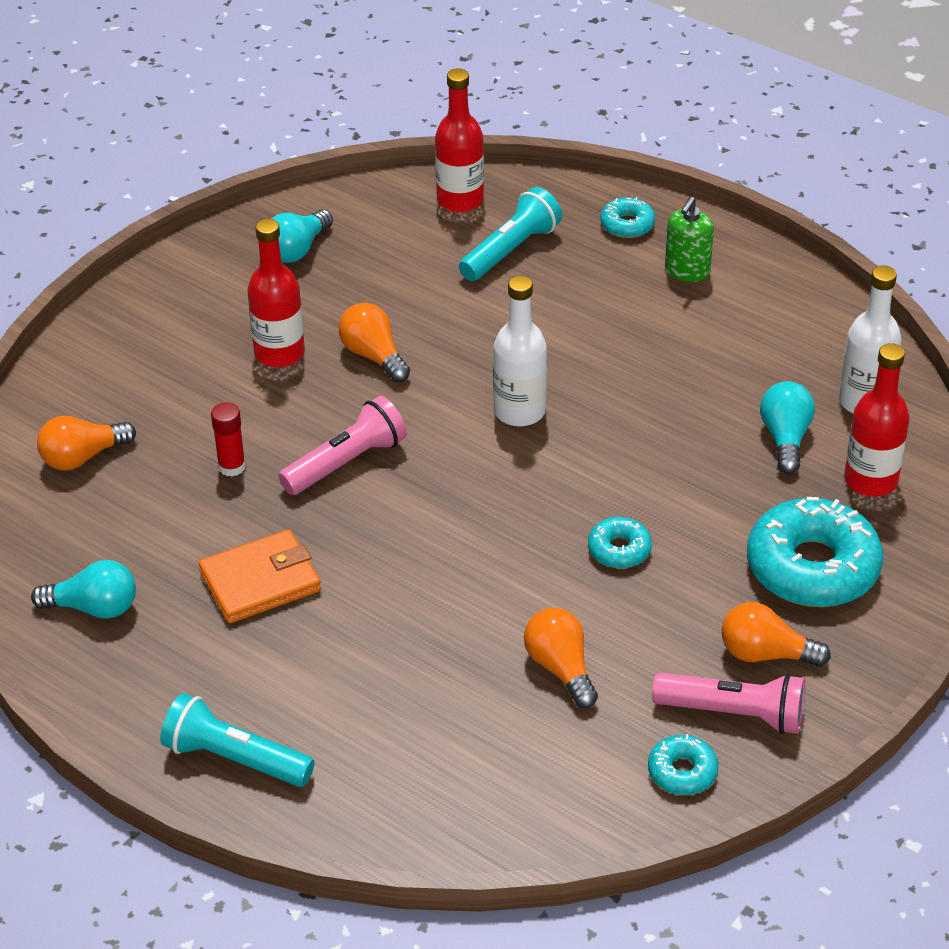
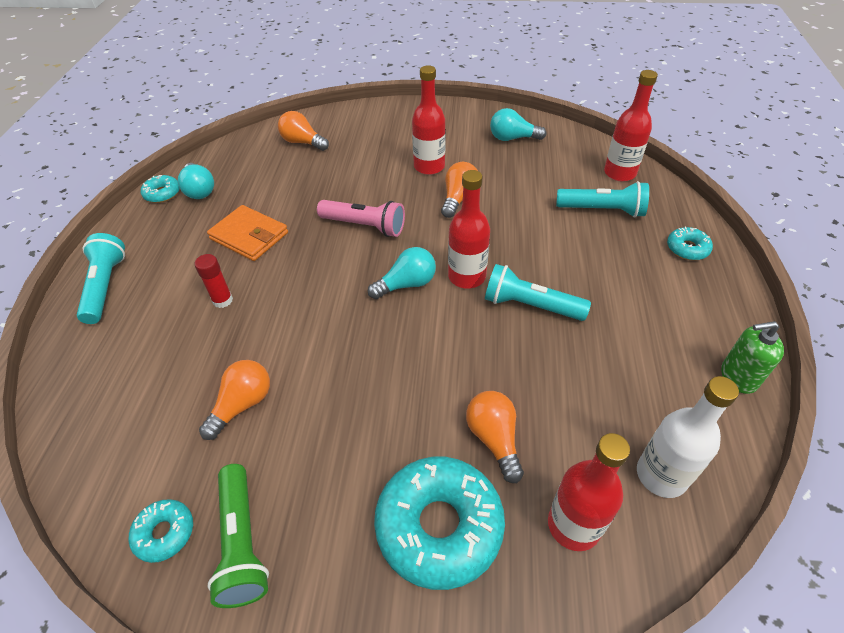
camera: 60 degrees right, 5 degrees up
(232, 466) = (330, 188): red glue stick -> red glue stick (222, 300)
(519, 411) = (467, 276): white bottle -> red bottle
(606, 383) = (530, 305): none -> turquoise flashlight
(619, 549) = (376, 385): turquoise donut -> turquoise donut (162, 193)
(687, 271) = (680, 297): green soap dispenser -> green soap dispenser (738, 377)
(734, 713) = (242, 543): pink flashlight -> green flashlight
(765, 654) = (320, 536): orange light bulb -> orange light bulb (494, 439)
(785, 438) = (569, 437): turquoise light bulb -> turquoise light bulb (406, 284)

